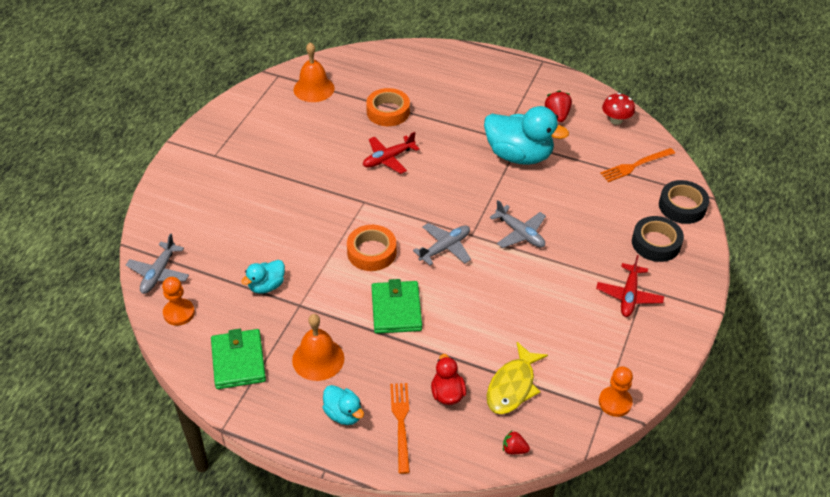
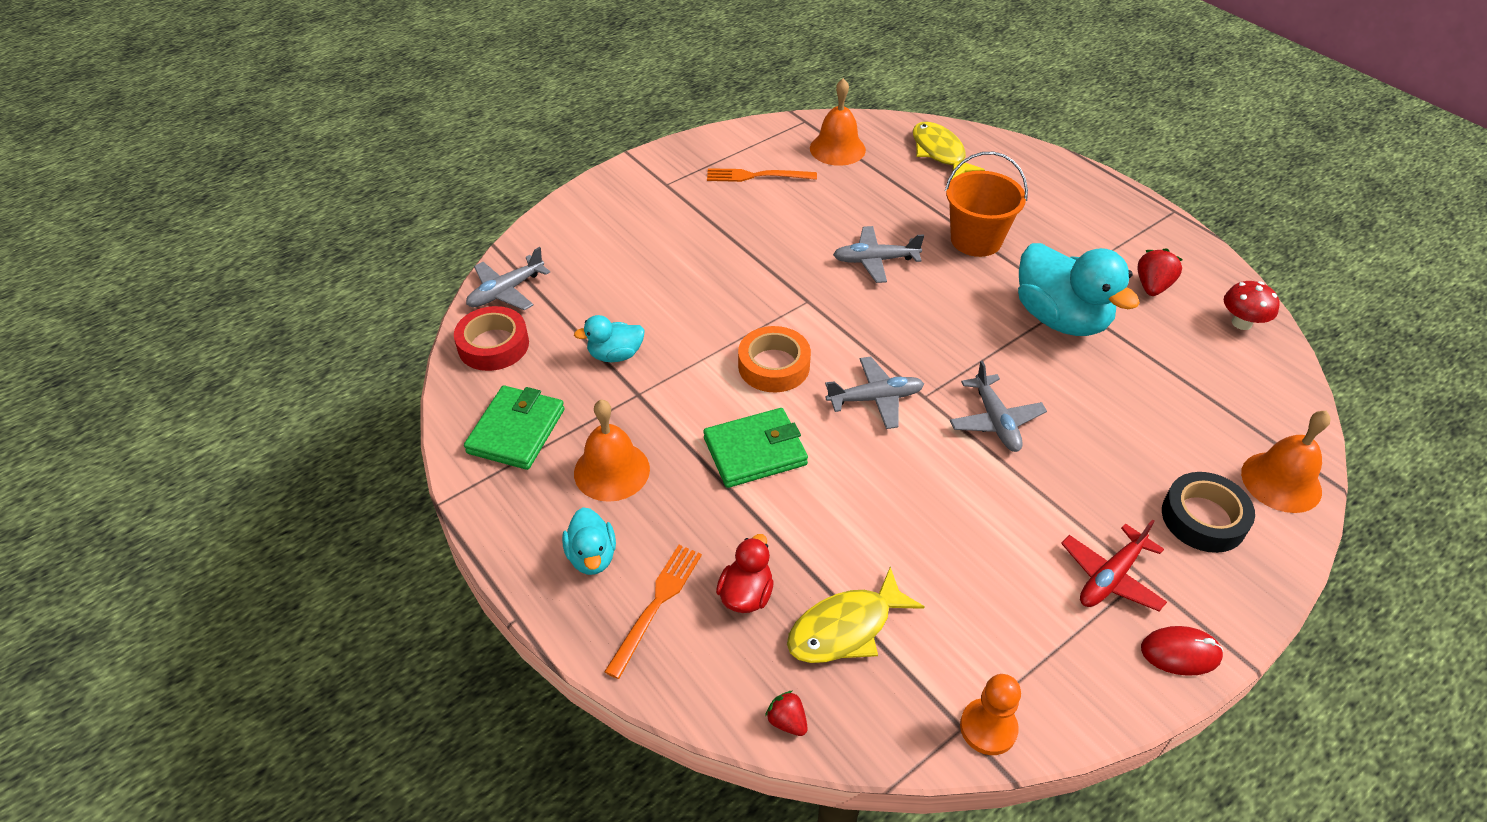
camera: 30 degrees right, 0 degrees up
(179, 313) = (493, 345): orange pawn -> red tape
(381, 69) = (940, 153): none -> yellow fish
(388, 111) = (913, 205): orange tape -> none
(388, 159) = (875, 260): red plane -> grey plane
(396, 309) = (755, 451): green wallet -> green wallet turned 45 degrees clockwise
(440, 122) = (976, 240): none -> orange bucket
(635, 165) = (1236, 395): orange fork -> orange fork (757, 176)
(682, 206) = (1281, 481): black tape -> orange bell
(683, 320) = (1180, 653): none -> red mouse

